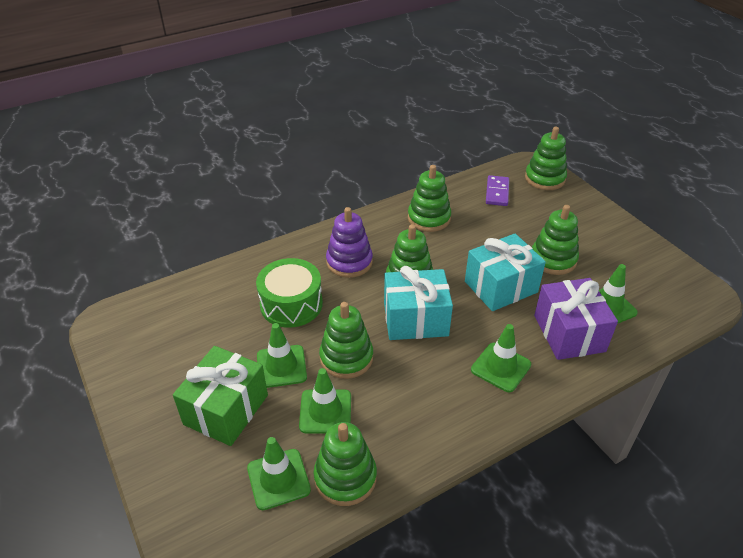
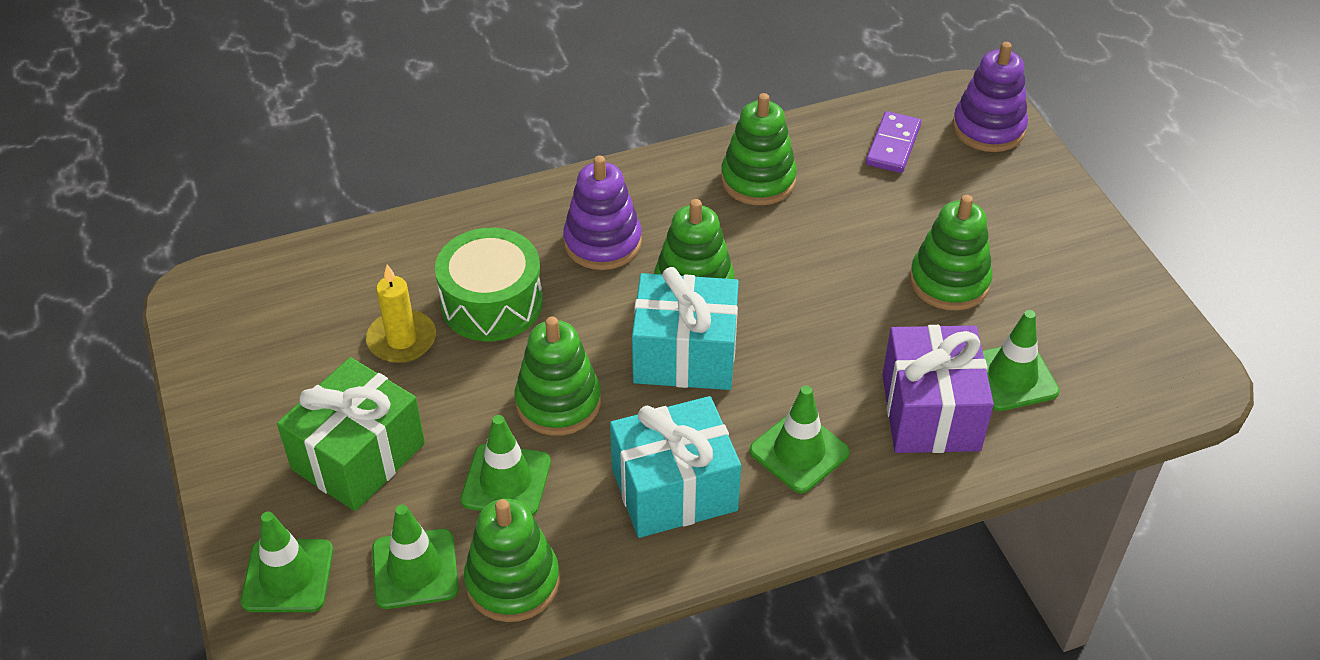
camera: 10 degrees right, 5 degrees up
(240, 333) = (402, 340): none -> yellow candle
(281, 366) = (455, 402): green traffic cone -> green traffic cone (288, 576)
(500, 287) = (843, 318): turquoise gift -> turquoise gift (674, 489)
(545, 178) = (988, 128): green stacking toy -> purple stacking toy

